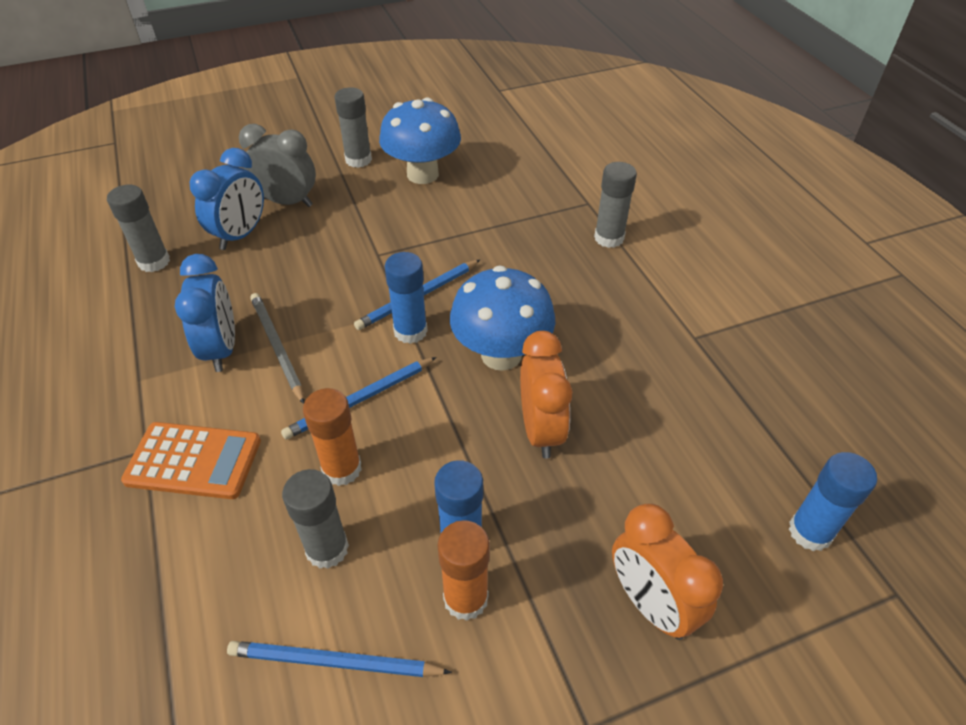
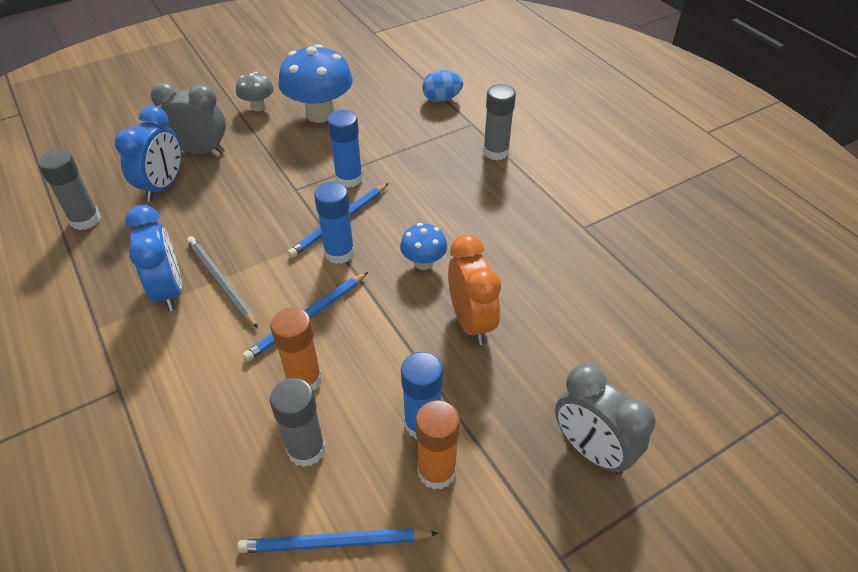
camera: 10 degrees left, 0 degrees up
(193, 461) = (166, 392): orange calculator -> none
(358, 160) = (258, 107): grey glue stick -> grey mushroom
(501, 355) = (423, 263): blue mushroom -> blue mushroom, size x0.52
(560, 172) = (442, 99): none -> blue egg
(650, 604) = (591, 450): orange clock -> grey clock
(810, 532) = (706, 372): blue glue stick -> blue glue stick (349, 178)

